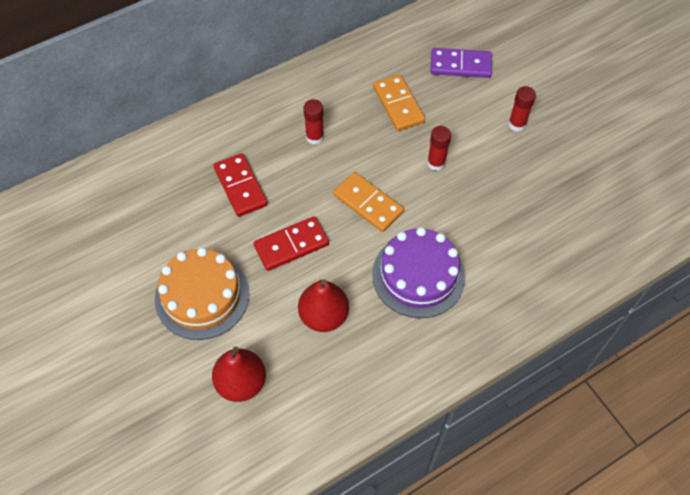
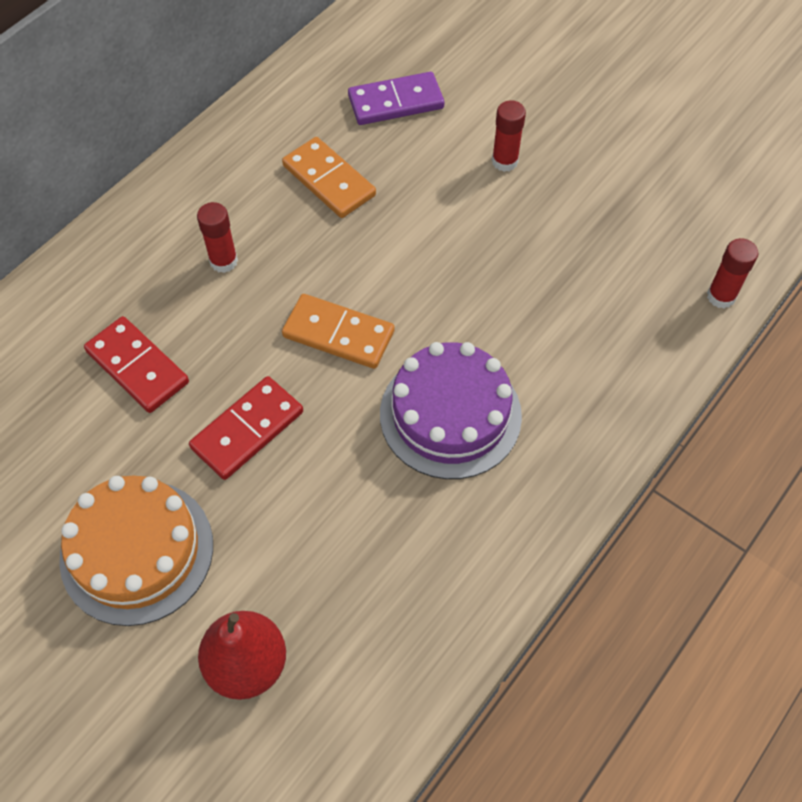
camera: 20 degrees left, 0 degrees up
(324, 316) = (335, 519): red pear -> none
(436, 163) = (414, 247): red glue stick -> red glue stick (721, 296)

